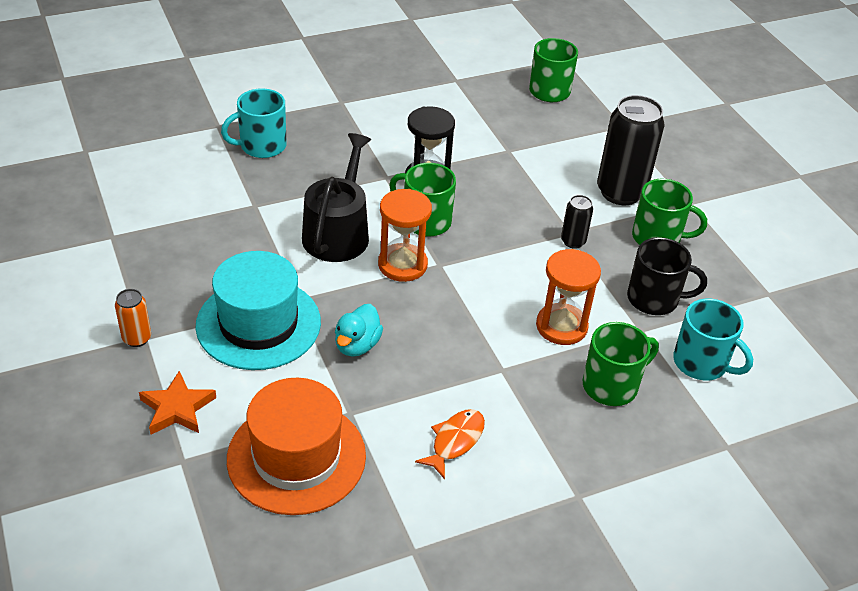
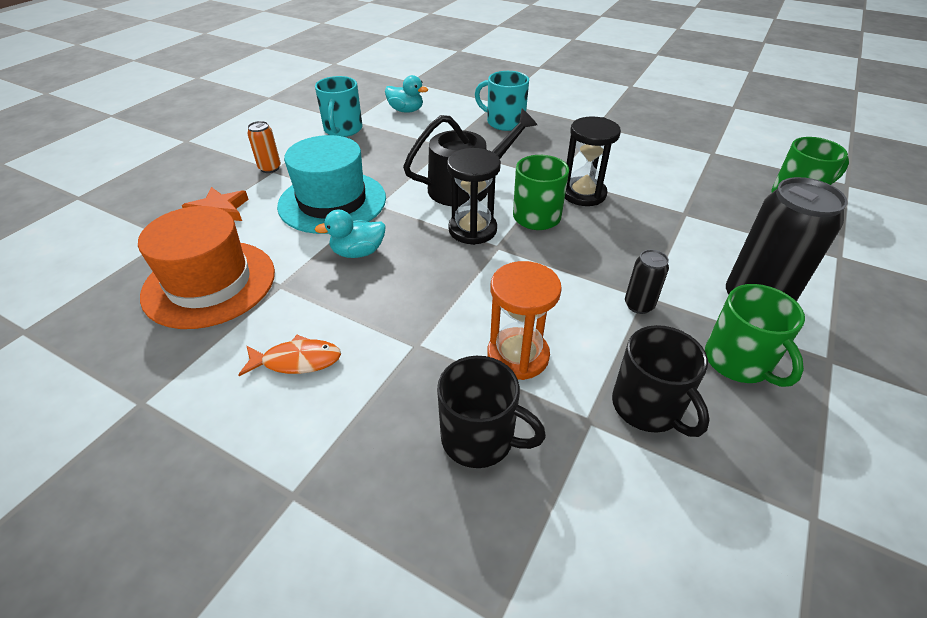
camera: 55 degrees right, 0 degrees up
(147, 189) = (406, 110): none -> turquoise duck
(402, 265) = (472, 230): orange hourglass -> black hourglass
(611, 386) = (479, 438): green mug -> black mug
(701, 363) = (606, 507): turquoise mug -> turquoise mug (343, 129)

